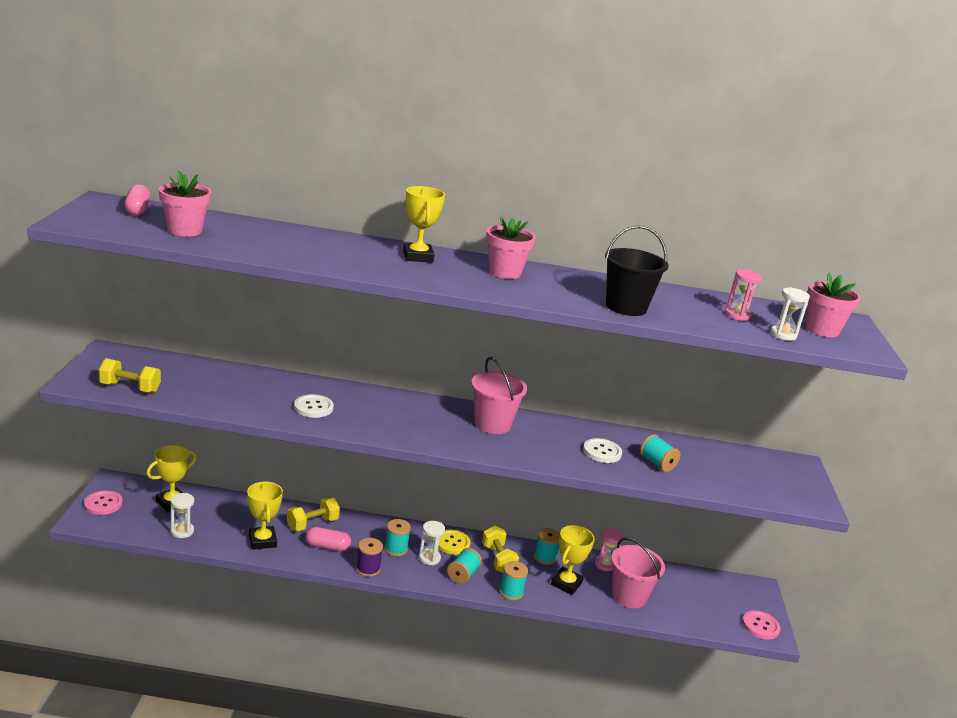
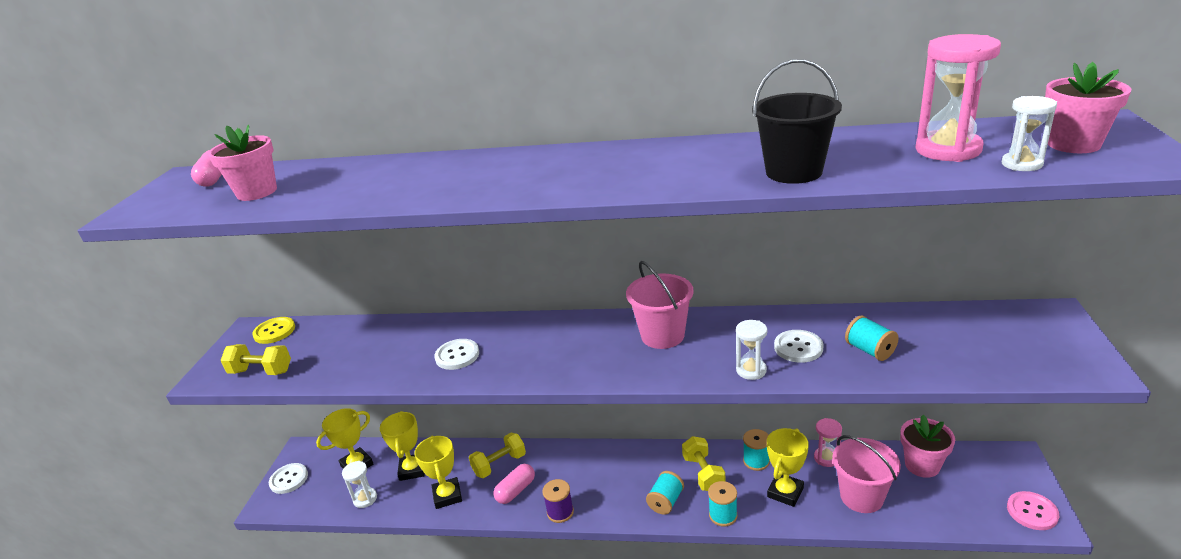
camera: 10 degrees right, 5 degrees up
(103, 504) = (289, 479): pink button -> white button
(327, 546) = (516, 490): pink capsule -> pink capsule turned 60 degrees counterclockwise
(396, 549) = (589, 480): turquoise spool -> none
(418, 256) = (527, 163): yellow trophy -> yellow trophy (412, 469)
(429, 558) = (627, 486): white hourglass -> white hourglass (751, 370)
(452, 543) = (651, 461): yellow button -> yellow button (274, 331)
(504, 272) = (633, 159): pink flower pot -> pink flower pot (922, 465)
(737, 315) = (948, 150): pink hourglass -> pink hourglass, size x1.76

